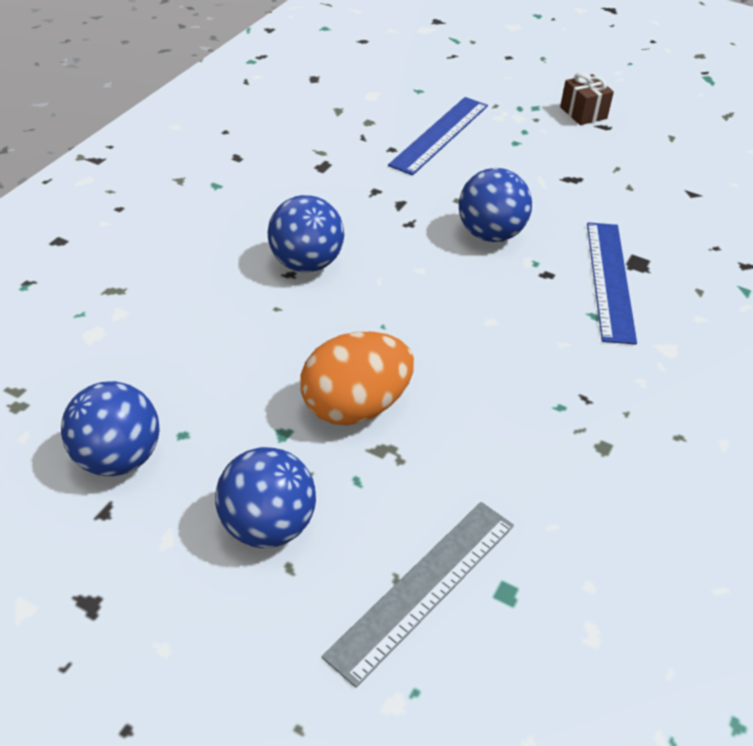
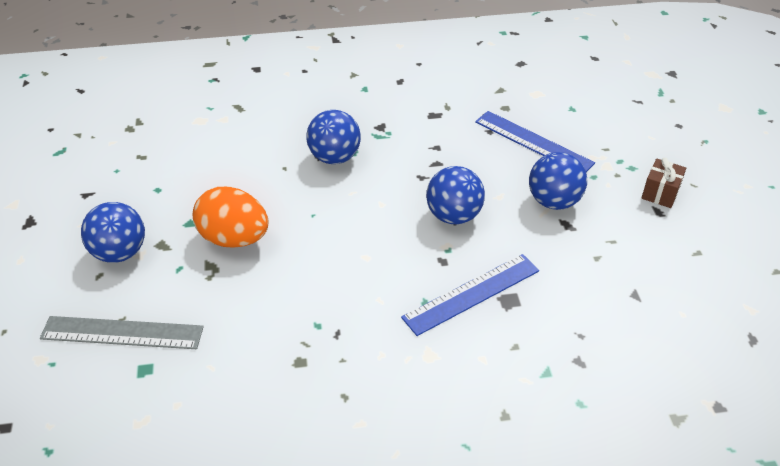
camera: 55 degrees right, 0 degrees up
(118, 458) = (123, 178): blue ball -> blue ball (553, 201)
(439, 135) = (533, 142): blue ruler -> blue ruler turned 45 degrees clockwise

